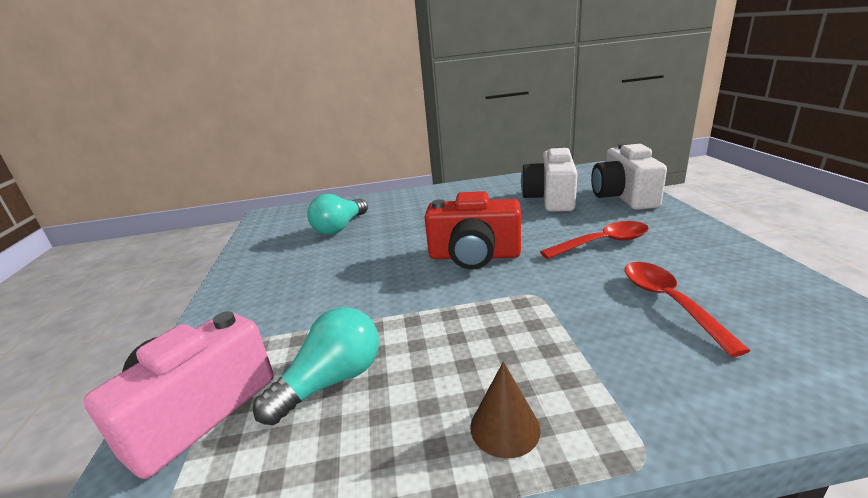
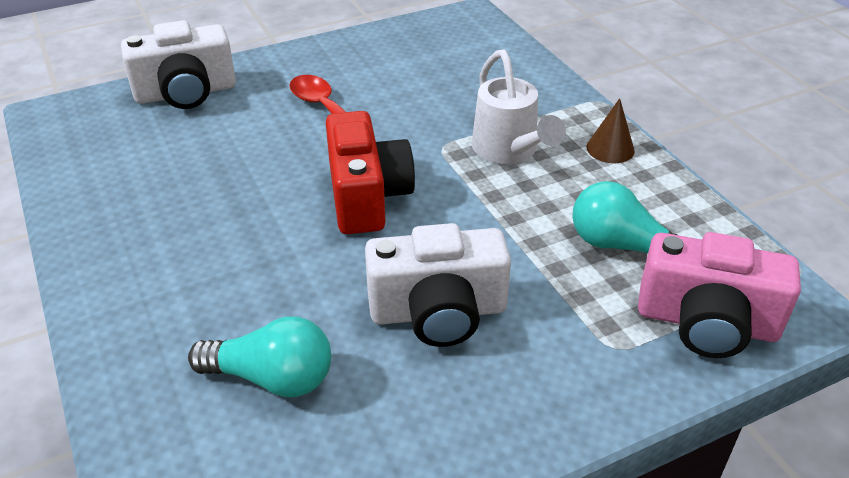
camera: 110 degrees left, 15 degrees up
(519, 334) = (508, 151): none -> white watering can
(550, 199) = (178, 148): white camera -> white camera (438, 312)
(669, 302) = (434, 82): red spoon -> none

